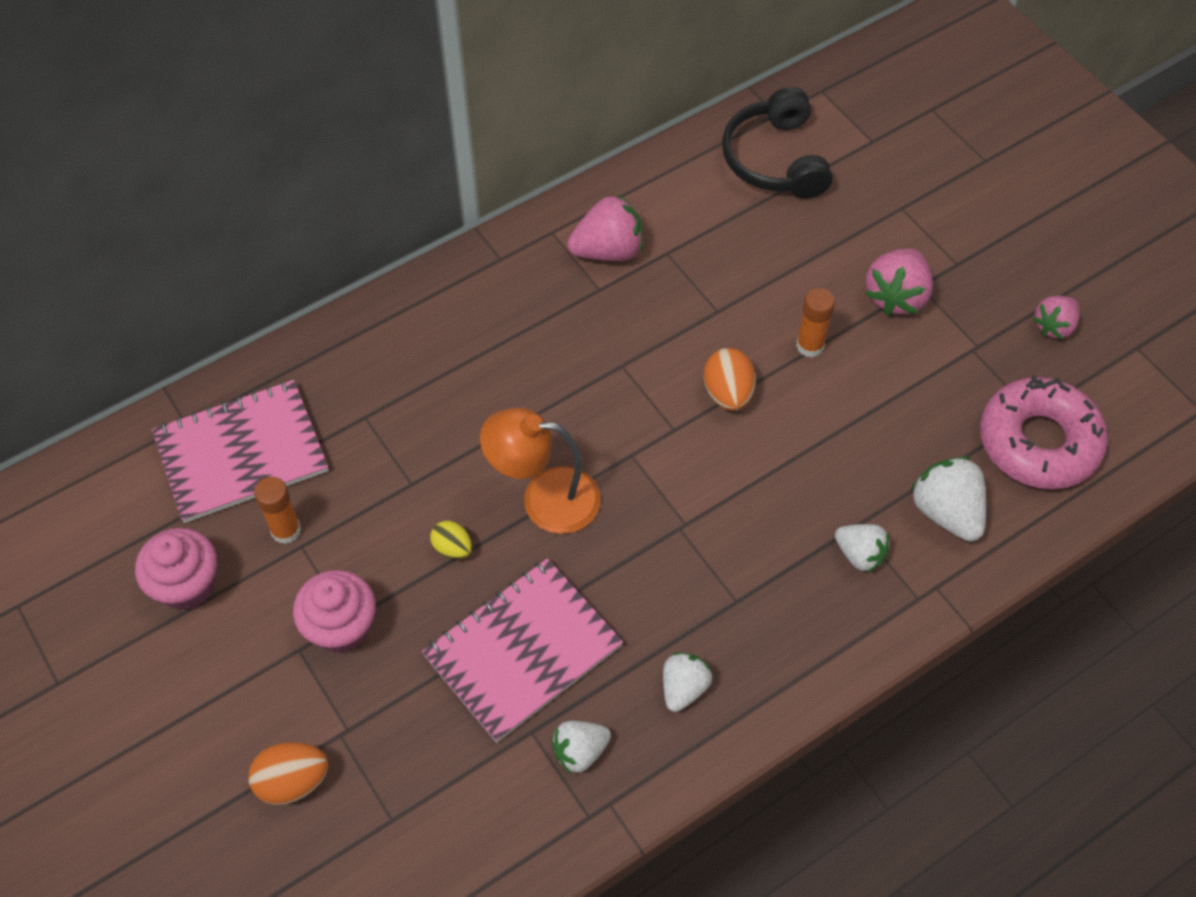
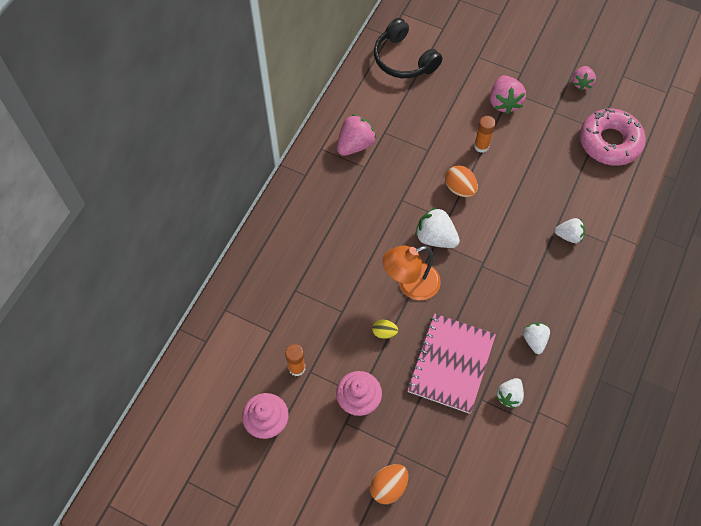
camera: 30 degrees left, 5 degrees up
(241, 453) = (246, 341): pink notebook -> none
(946, 512) = (592, 196): white strawberry -> white strawberry (435, 237)

